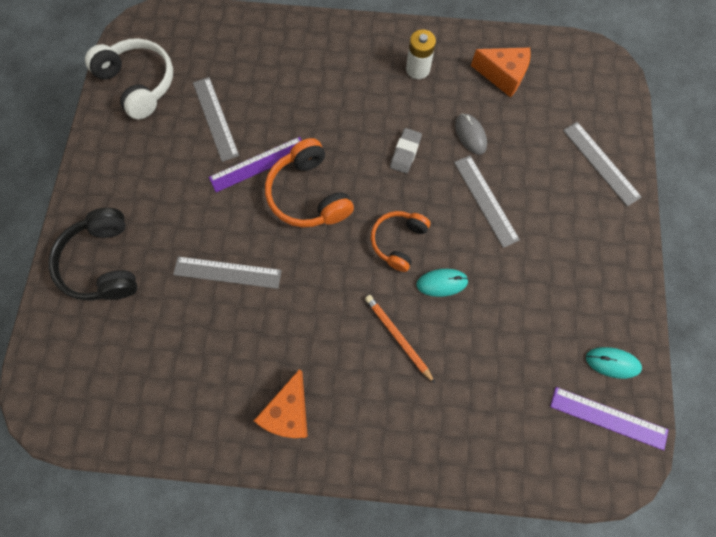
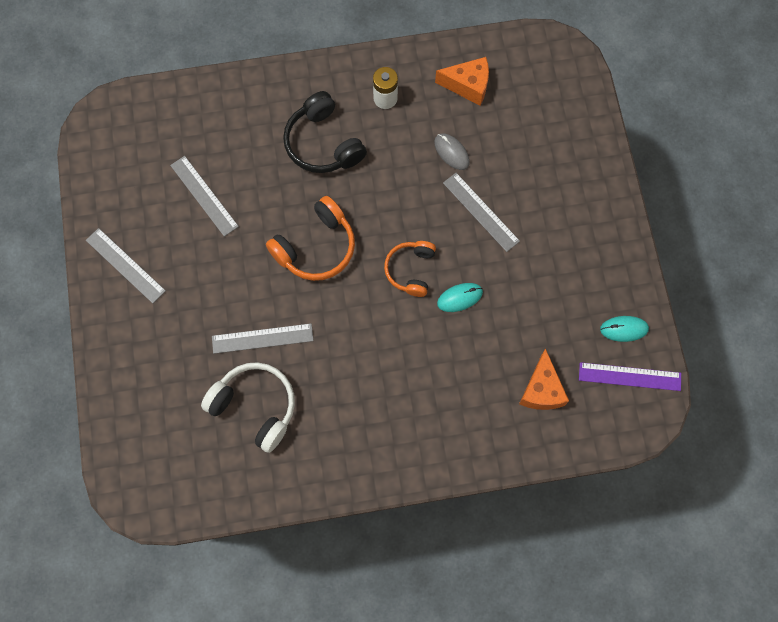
camera: 15 degrees left, 0 degrees up
(104, 263) = (144, 359): black headphones -> black headphones (323, 143)
(139, 83) = (117, 179): white headphones -> white headphones (255, 407)
(258, 164) = (259, 230): purple ruler -> none
(289, 411) = (355, 444): orange cheese -> orange cheese (541, 389)
(309, 194) = (316, 247): orange headphones -> orange headphones turned 90 degrees counterclockwise
(398, 337) = (433, 356): orange pencil -> none
(405, 152) = (395, 184): grey eraser -> none
(601, 163) = (578, 150): grey ruler -> grey ruler (125, 265)

